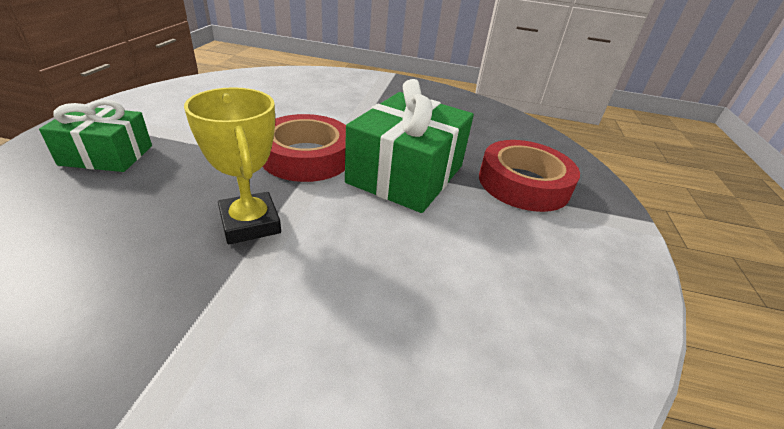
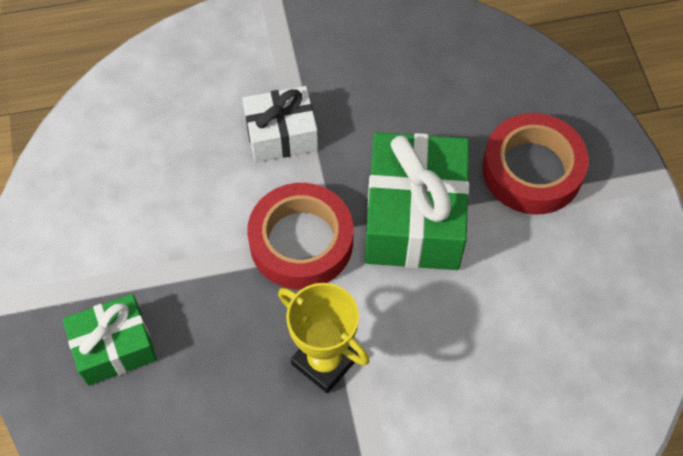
camera: 20 degrees left, 25 degrees up
(343, 113) = (281, 134): none -> white gift

